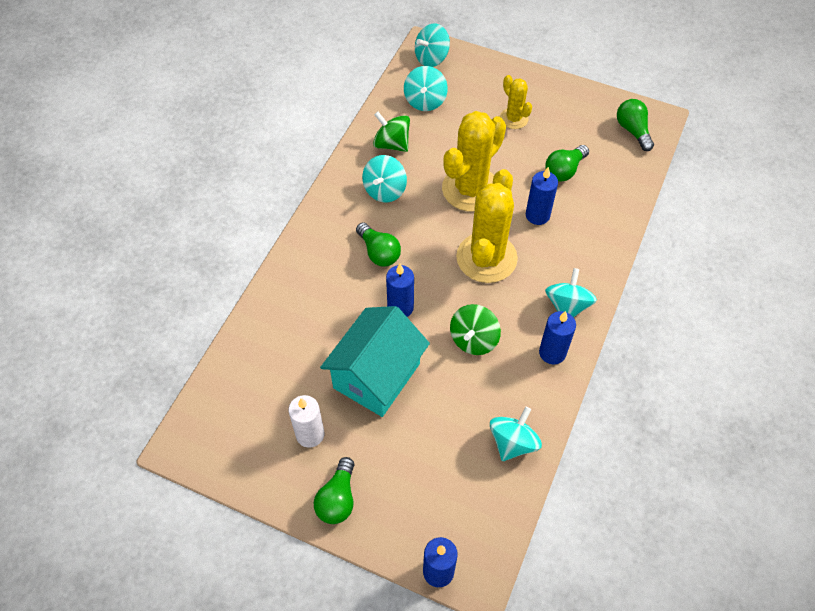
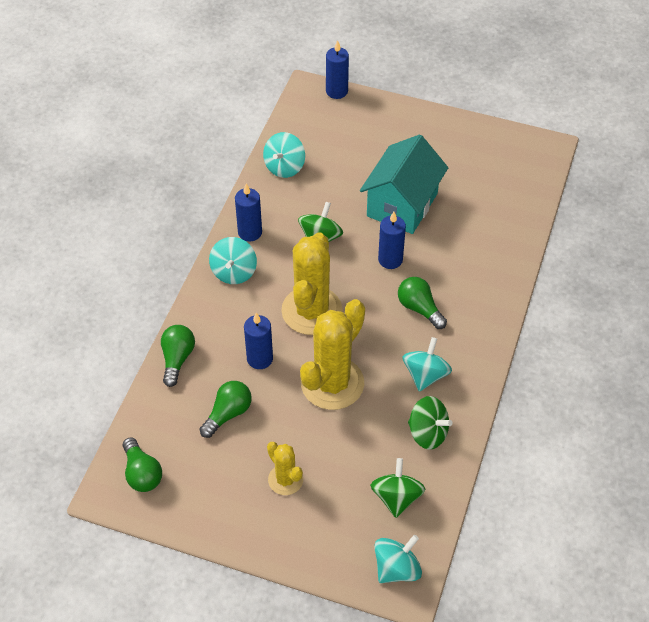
camera: 175 degrees right, 5 degrees down
(310, 434) = (448, 161): white candle -> none
(337, 499) = (416, 124): green light bulb -> green light bulb (177, 359)
(425, 101) = (396, 497): turquoise spinning top -> green spinning top

